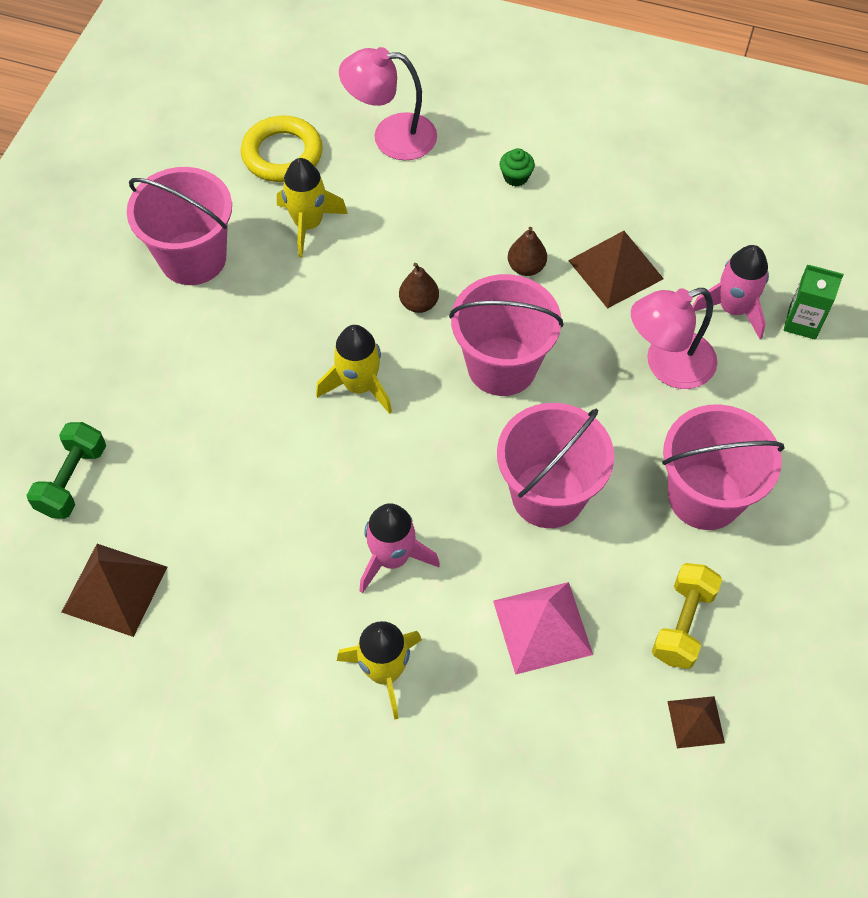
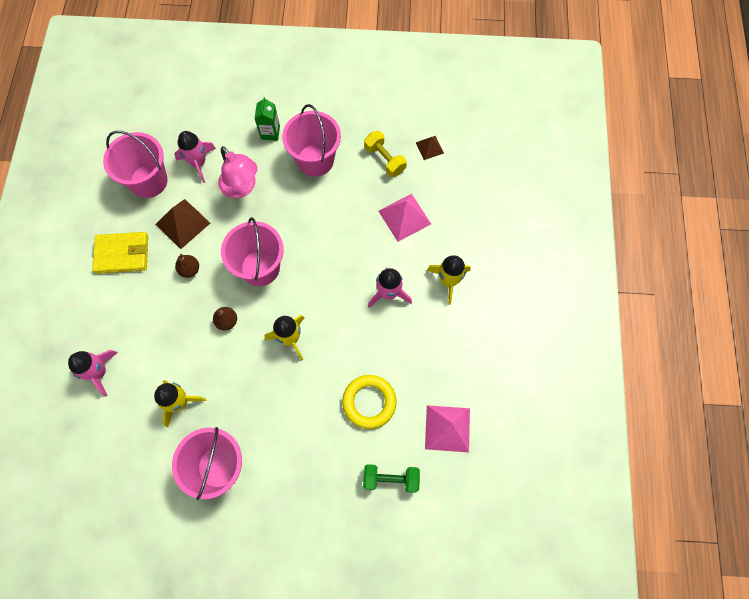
camera: 105 degrees left, 10 degrees up
(115, 589) = (447, 428): brown pyramid -> pink pyramid
(282, 154) = (124, 438): yellow ring -> yellow ring (369, 402)
(391, 137) = (99, 372): pink lamp -> pink rocket
(516, 177) = (122, 290): green cupcake -> none
(548, 495) = (333, 229): pink bucket -> pink bucket (148, 181)
(579, 184) = (122, 254): none -> yellow wallet
(682, 624) = (384, 159): yellow dumbbell -> yellow dumbbell turned 45 degrees clockwise
(802, 322) = (201, 131): green carton -> green carton (270, 132)

